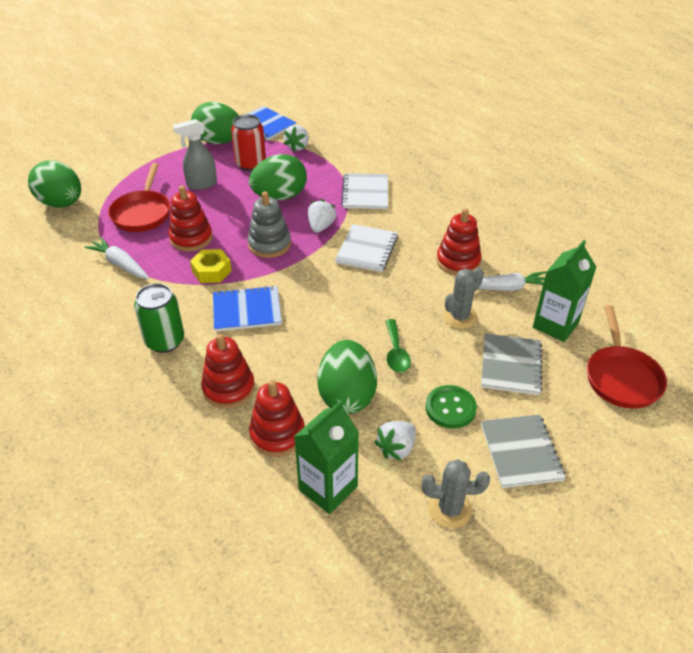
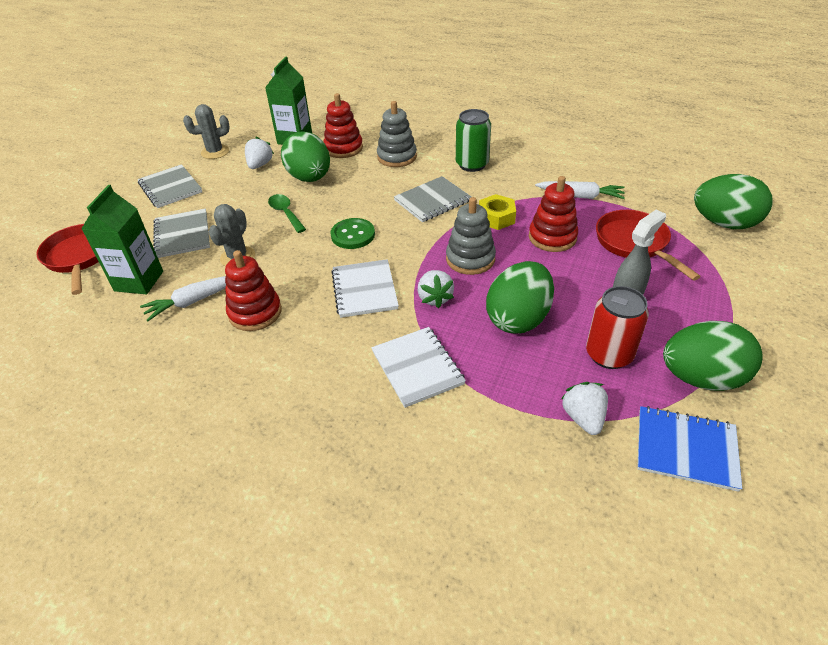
camera: 155 degrees right, 0 degrees up
(228, 388) = (397, 157): red stacking toy -> grey stacking toy
(247, 310) = (432, 201): blue notebook -> grey notebook
(450, 408) = (228, 194): green button -> green button (353, 235)

